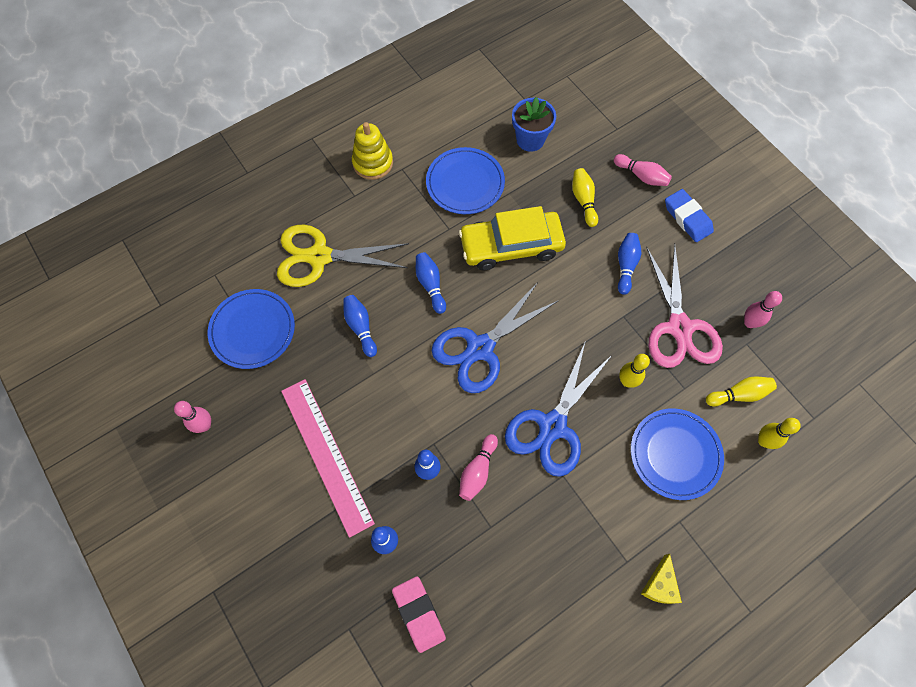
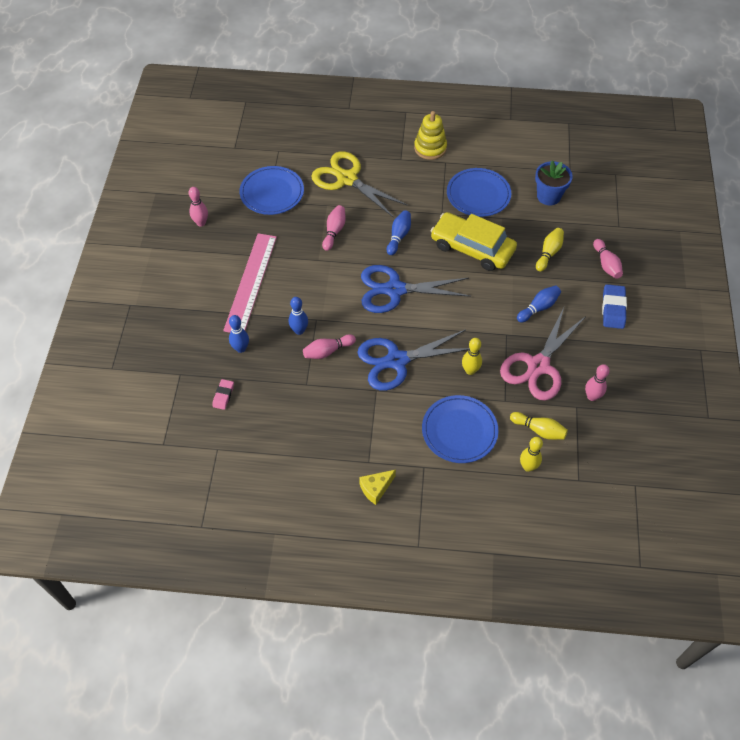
camera: 40 degrees right, 10 degrees down
(361, 327) = (334, 231): blue bowling pin -> pink bowling pin
(419, 614) = (223, 395): pink eraser -> pink eraser, size x0.62

